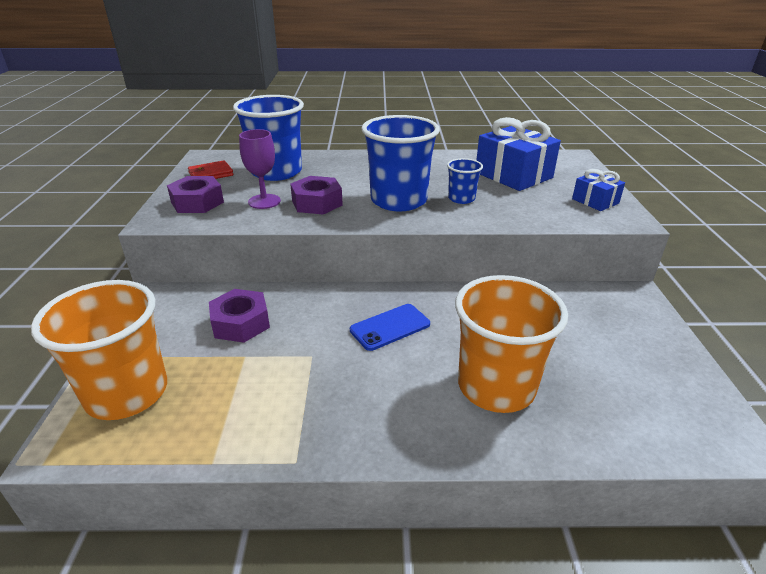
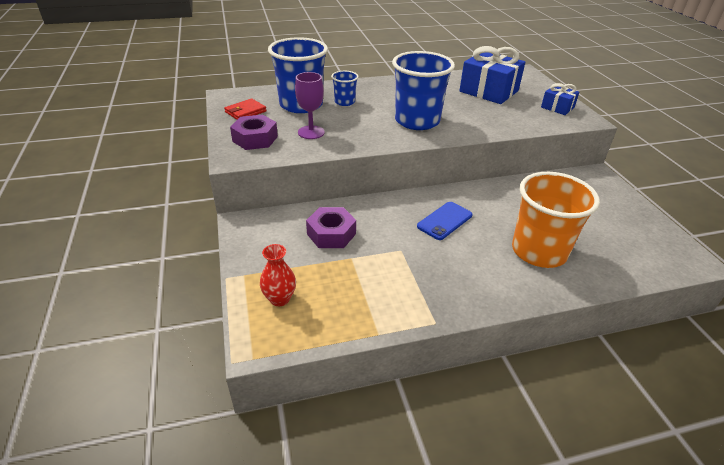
camera: 15 degrees left, 5 degrees up
(127, 393) = (280, 299): orange cup -> red vase
(317, 203) = (354, 129): purple nut -> none
(461, 199) = (462, 115): blue cup -> blue cup (344, 102)

